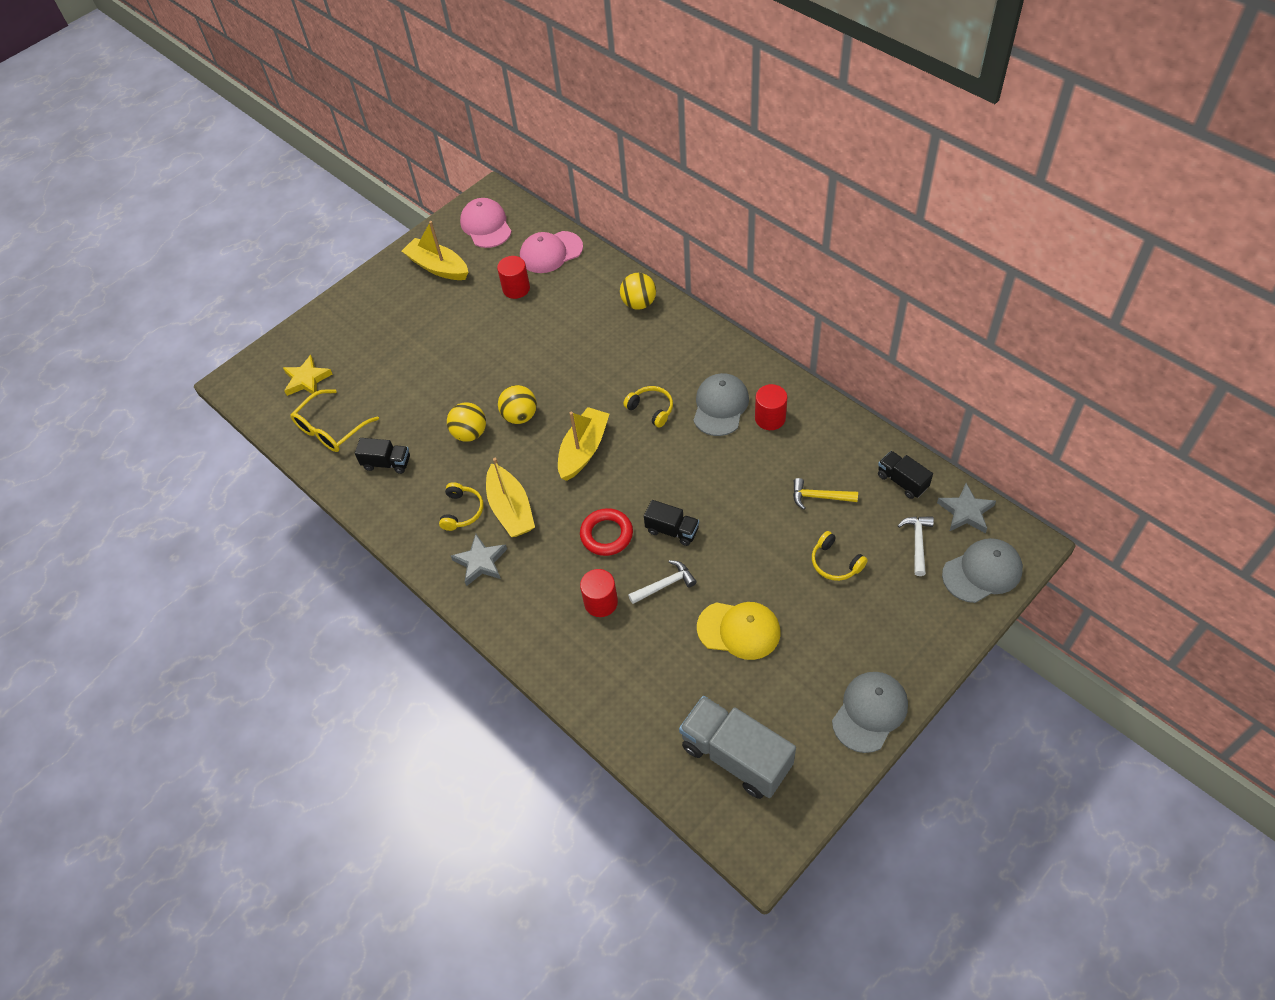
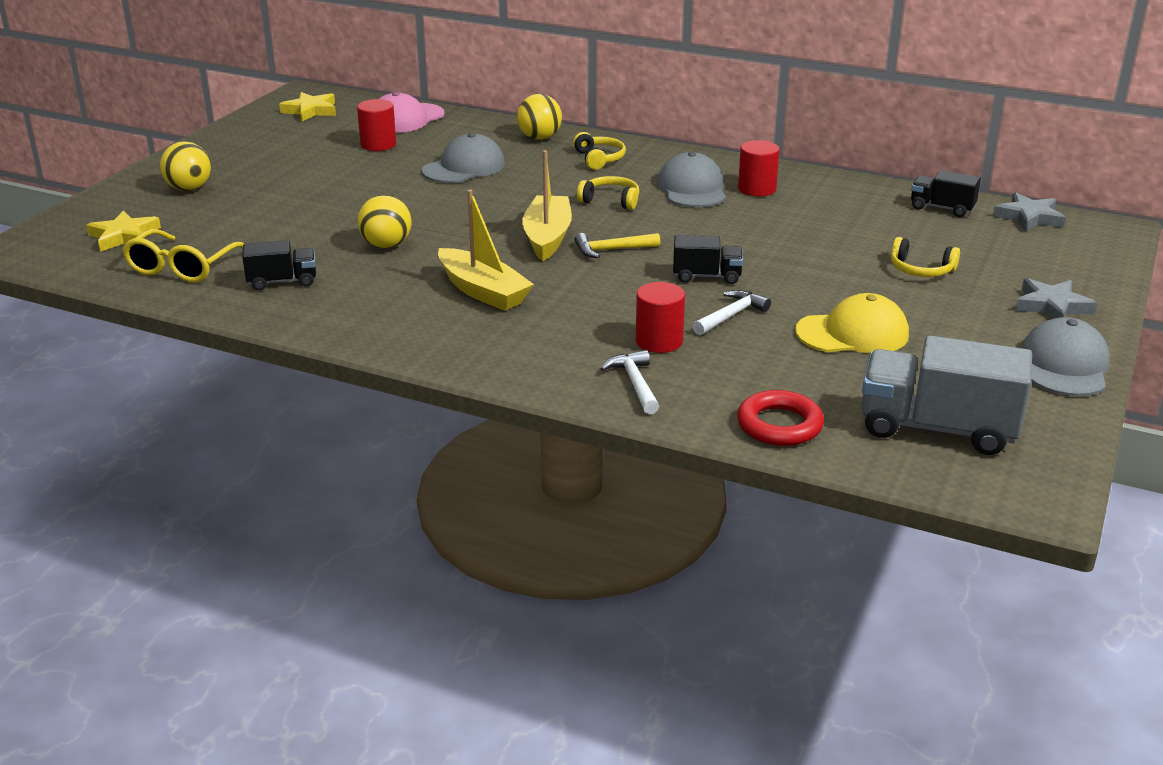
camera: 25 degrees left, 25 degrees down
(438, 267) = (265, 142): yellow boat -> none
(462, 511) = (415, 302): yellow headphones -> yellow headphones (599, 159)
(480, 562) = (470, 336): grey star -> grey star (1052, 306)
(486, 226) = (310, 111): pink cap -> yellow star
(520, 416) = (446, 225): yellow ball -> yellow ball (189, 189)
(606, 534) = (625, 291): red ring -> red ring (779, 425)
(819, 497) = (860, 230): yellow hammer -> yellow hammer (612, 250)
(917, 542) = (998, 243): white hammer -> white hammer (635, 384)
(982, 572) = (1086, 251): grey cap -> grey cap (464, 167)

